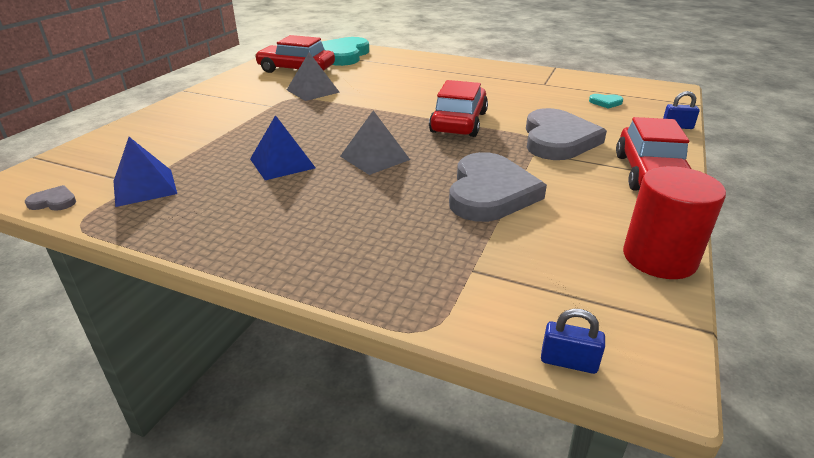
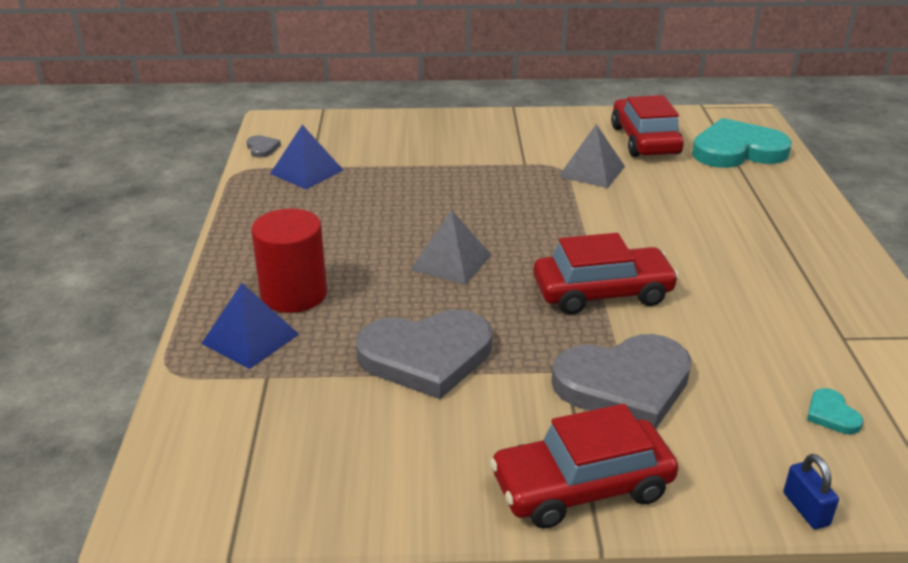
camera: 65 degrees right, 0 degrees up
(282, 163) = (397, 215): blue pyramid -> blue pyramid (250, 338)
(568, 362) = (152, 458): blue padlock -> none
(659, 258) = (354, 508): red cylinder -> red cylinder (294, 294)

